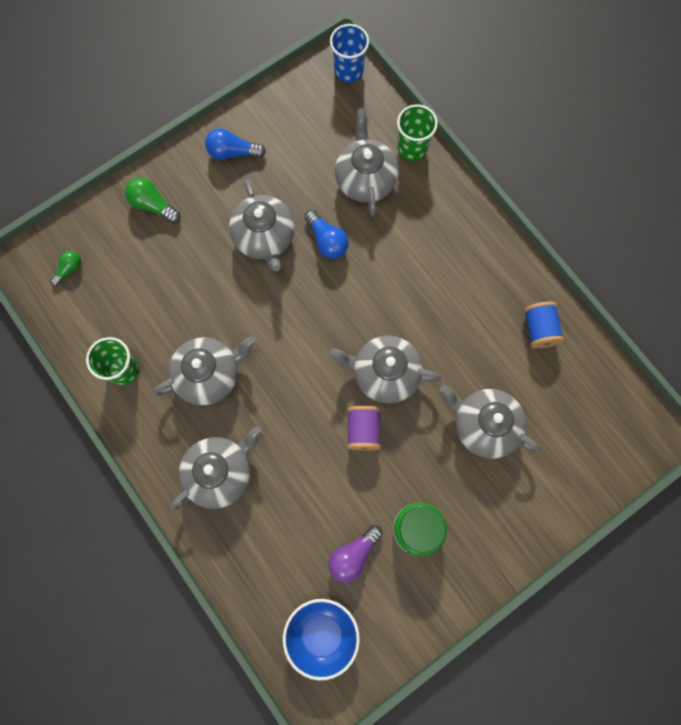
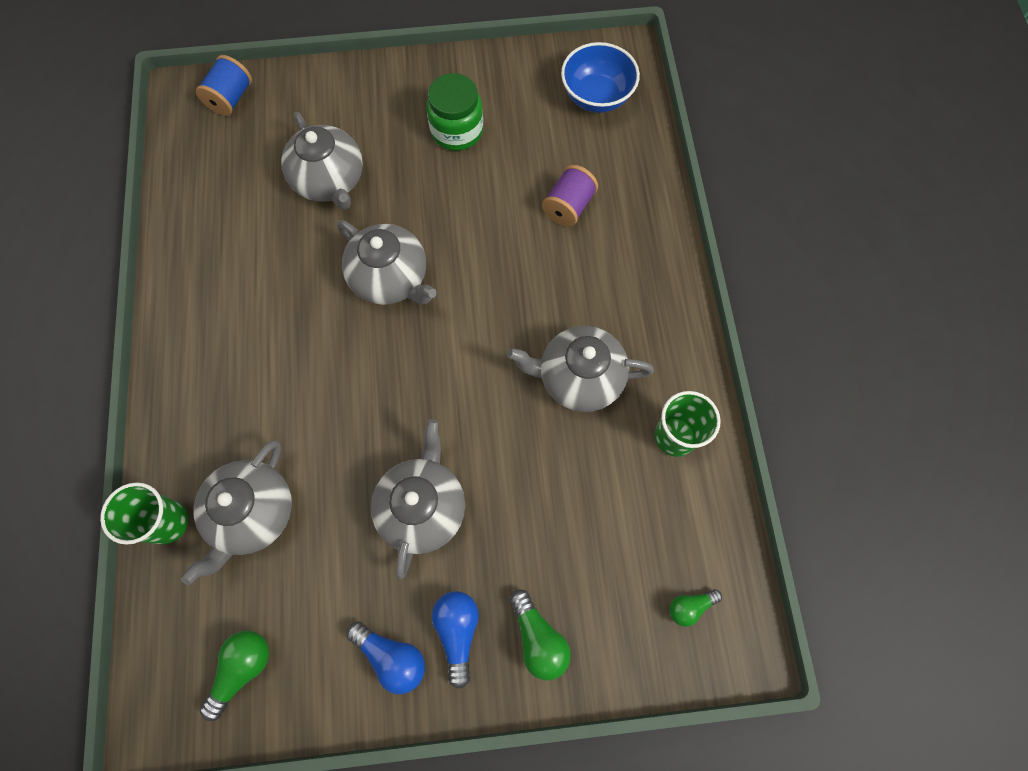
camera: 150 degrees left, 5 degrees down
(220, 473) = (619, 273): grey teapot -> none
(312, 104) = (242, 668): none -> green light bulb
(327, 241) = (352, 460): blue light bulb -> blue light bulb (457, 631)
(348, 71) = (158, 694): blue cup -> none
(353, 555) = (529, 140): purple light bulb -> none
(363, 430) = (449, 237): purple spool -> purple spool (568, 206)
(539, 329) = (204, 236): blue spool -> blue spool (231, 98)

